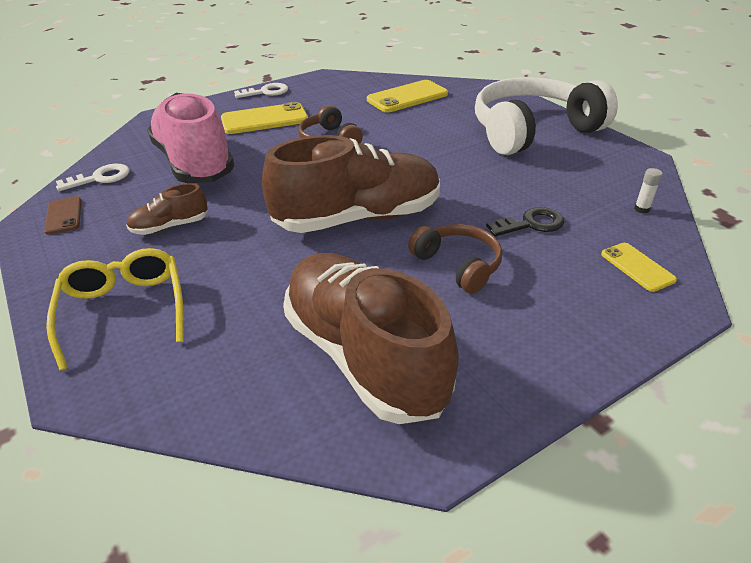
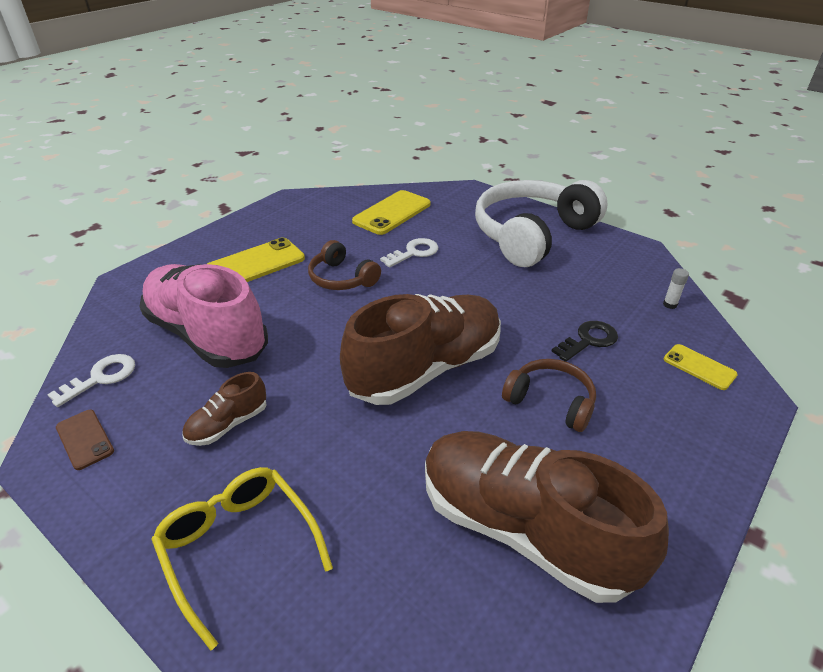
camera: 20 degrees left, 0 degrees up
(266, 92) = (236, 228): white key -> white key (414, 252)

